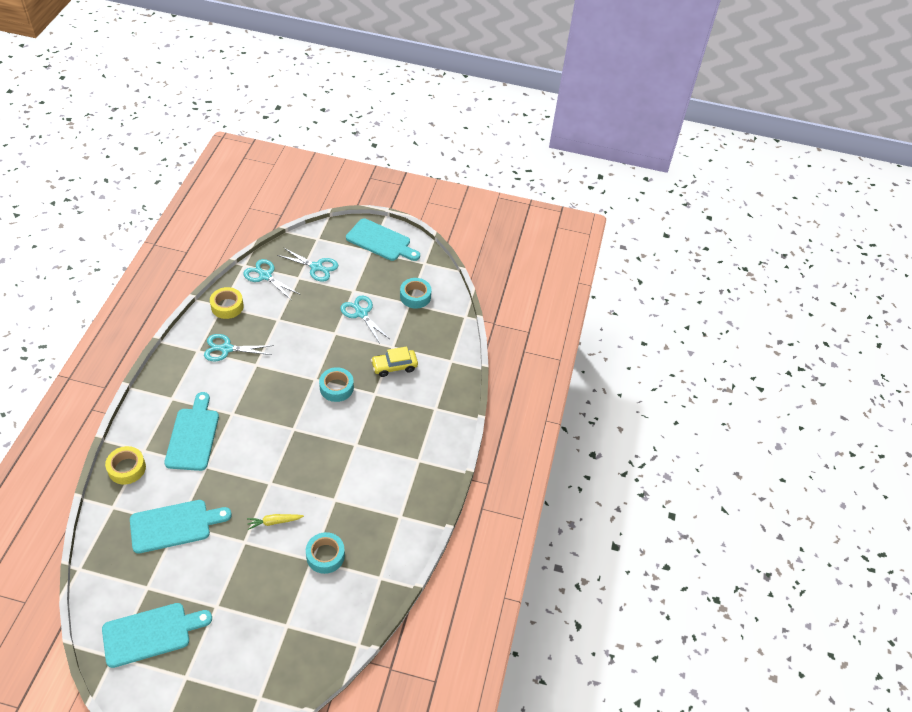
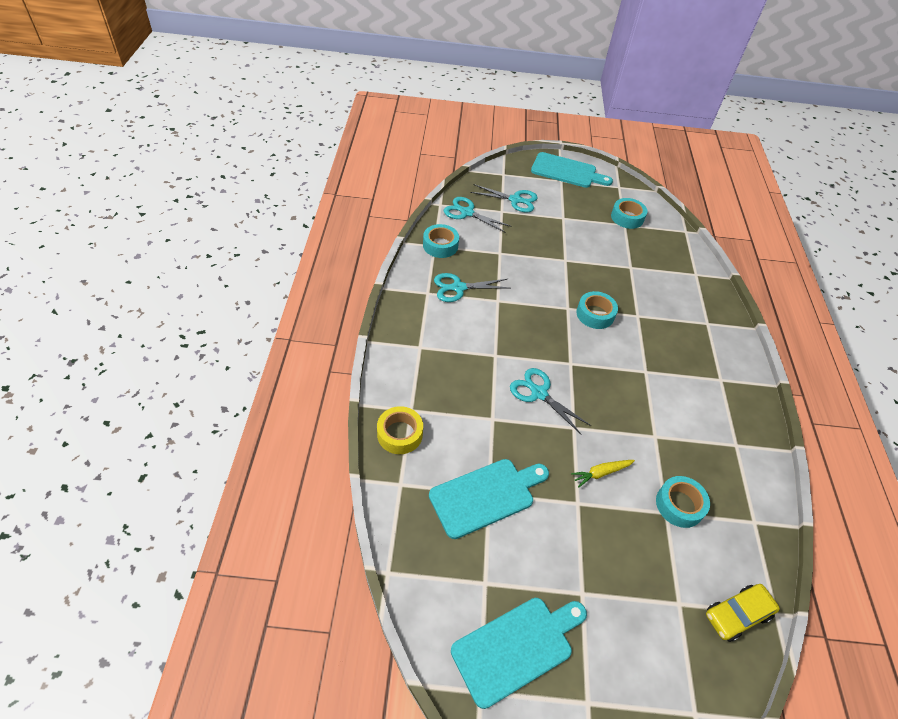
camera: 10 degrees left, 0 degrees up
(193, 436) = (462, 385): turquoise cutting board -> none
(227, 306) = (440, 245): yellow tape -> turquoise tape
(361, 313) = (582, 238): turquoise scissors -> turquoise scissors (539, 393)
(394, 366) = (643, 286): yellow car -> yellow car (737, 615)

